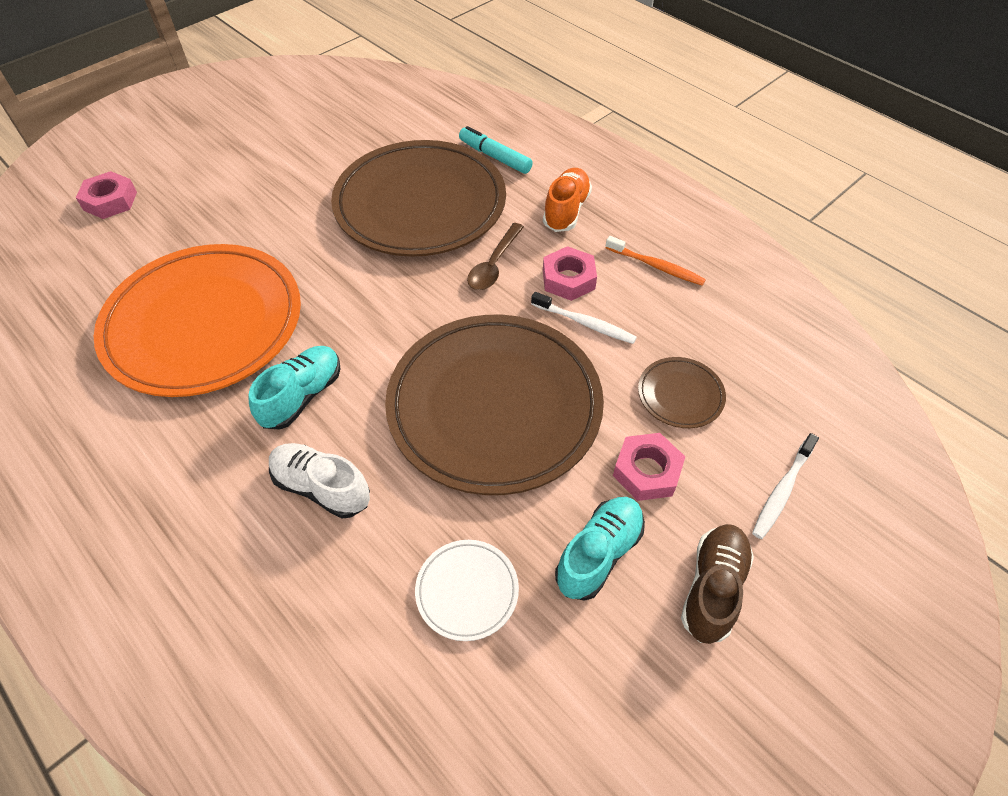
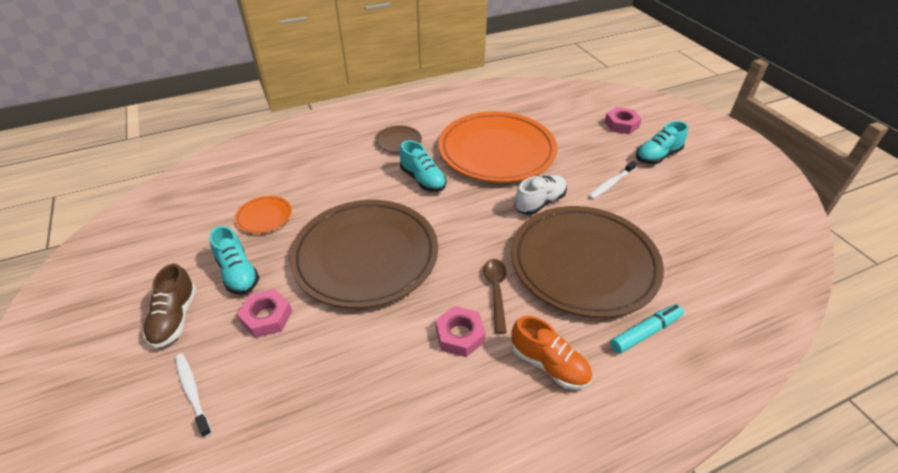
camera: 110 degrees right, 10 degrees down
(190, 164) = (657, 156): none -> turquoise shoe
(322, 487) = (359, 179): white shoe -> white shoe (540, 202)
(467, 591) = (264, 217): white plate -> orange plate
(494, 264) = (496, 291): brown spoon -> brown spoon turned 45 degrees clockwise
(585, 323) = (408, 329): white toothbrush -> white toothbrush (610, 184)
(656, 266) = (447, 411): orange toothbrush -> none
(680, 395) = (307, 364): brown plate -> brown plate (398, 141)
(712, 588) = (175, 318): brown shoe -> brown shoe turned 45 degrees clockwise

